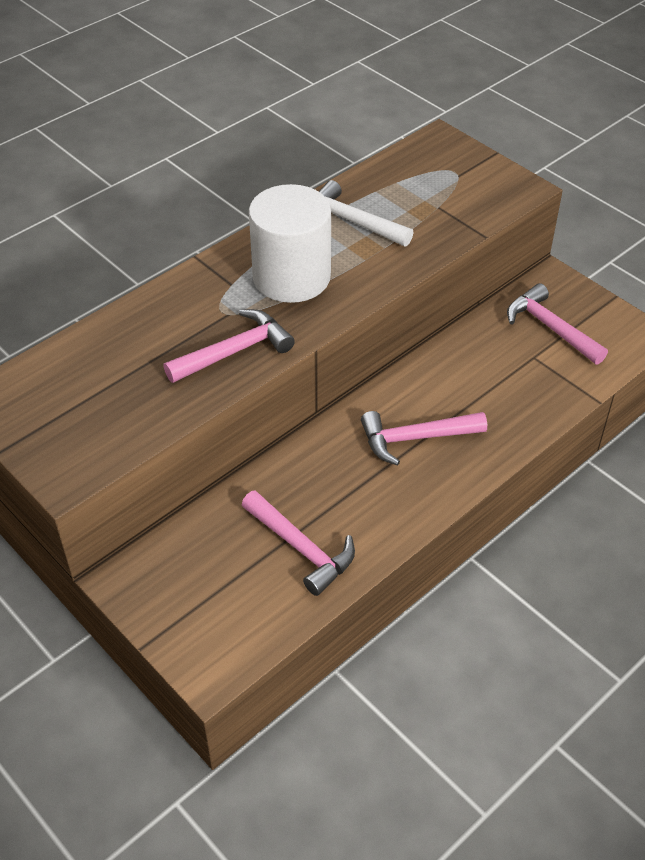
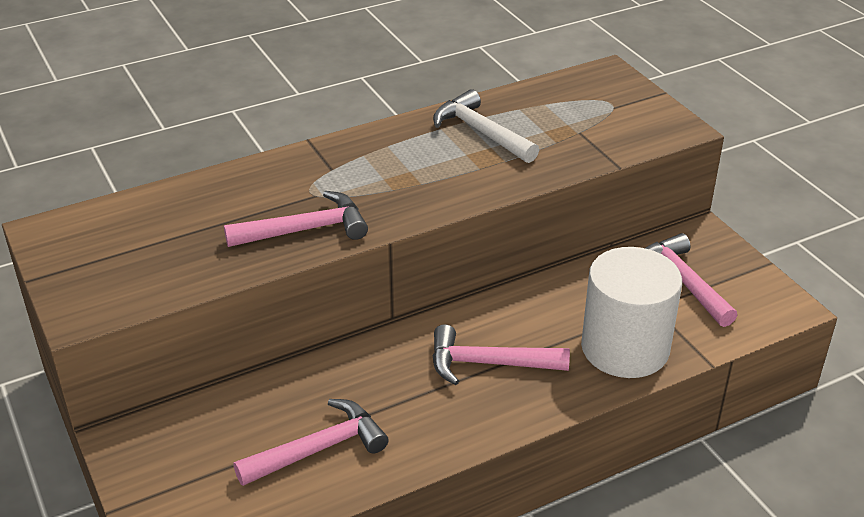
camera: 15 degrees right, 10 degrees down
(291, 277) = (396, 172): white cylinder -> white cylinder (625, 348)
(301, 548) = (319, 449): pink hammer -> pink hammer turned 90 degrees counterclockwise

